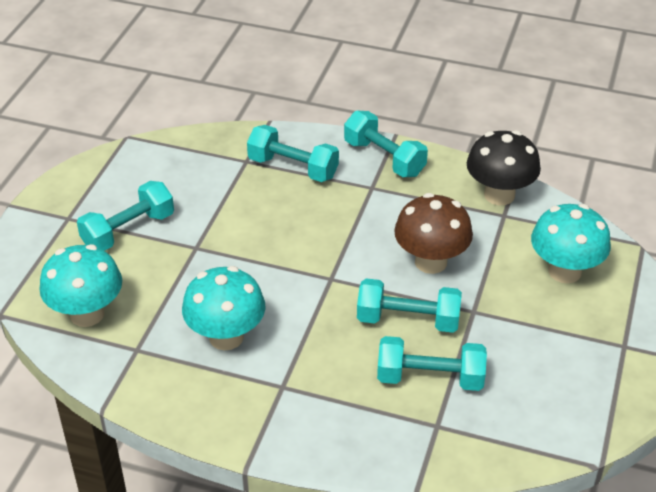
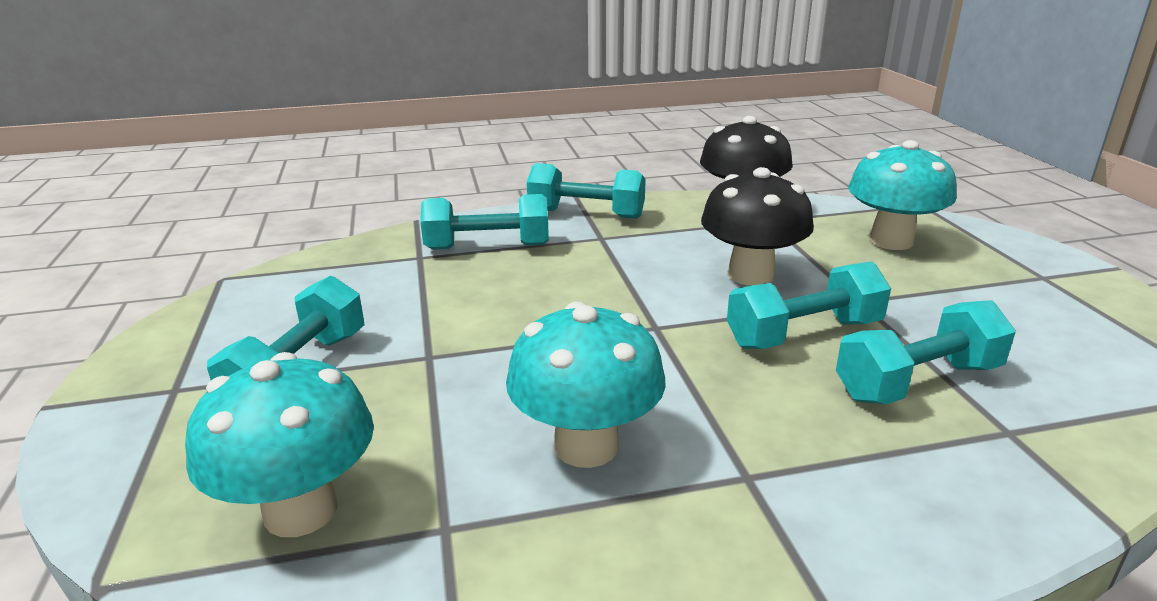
camera: 30 degrees left, 15 degrees down
(431, 262) = (751, 275): brown mushroom -> black mushroom

